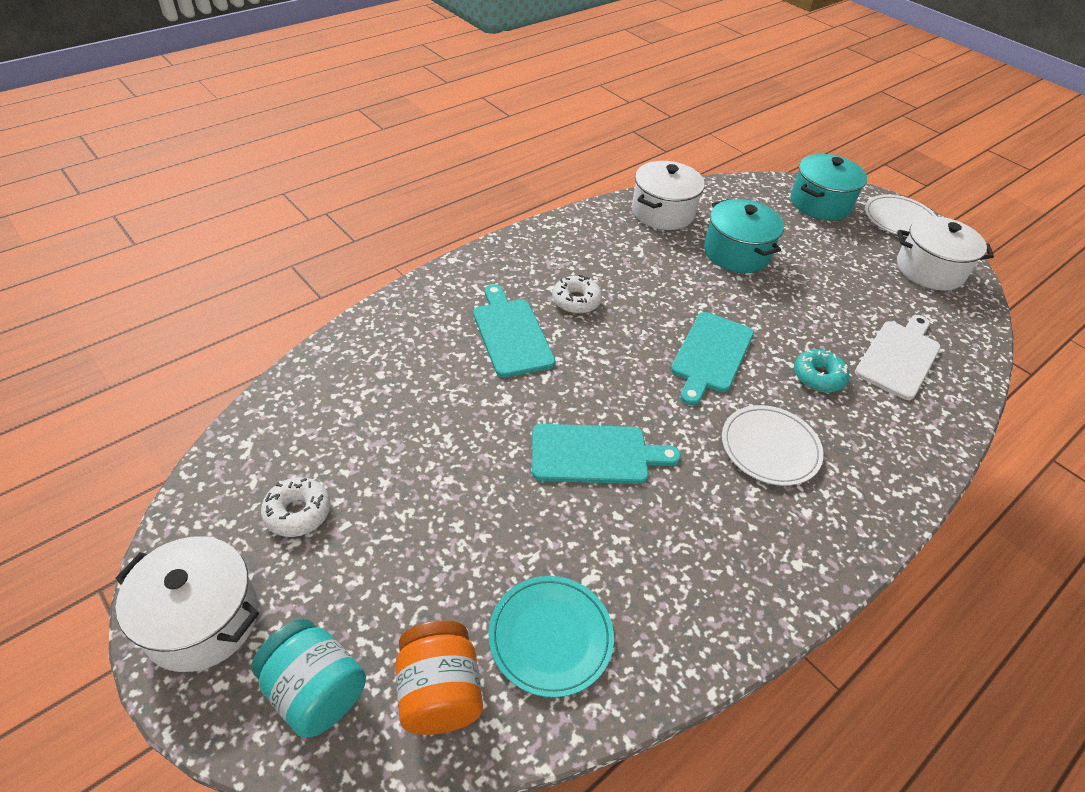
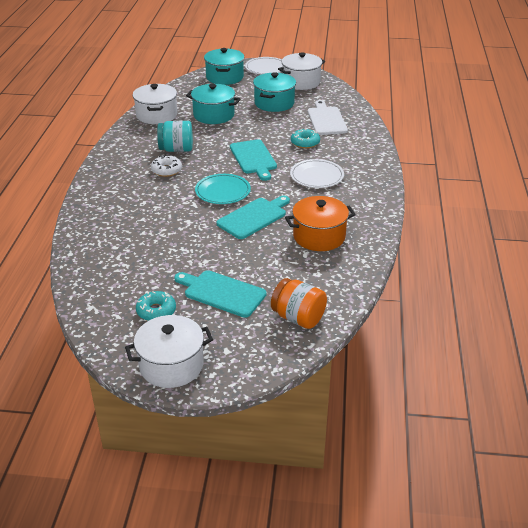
camera: 40 degrees left, 10 degrees down
(298, 512) = (156, 311): white donut -> turquoise donut
(315, 691) = (252, 349): turquoise jar -> turquoise jar (176, 149)
(511, 334) = (155, 198): turquoise cutting board -> turquoise cutting board (222, 293)
(550, 636) = (315, 278): turquoise plate -> turquoise plate (223, 191)
(646, 562) = (319, 236): none -> orange pot
(846, 282) = (274, 103): none -> turquoise pot

